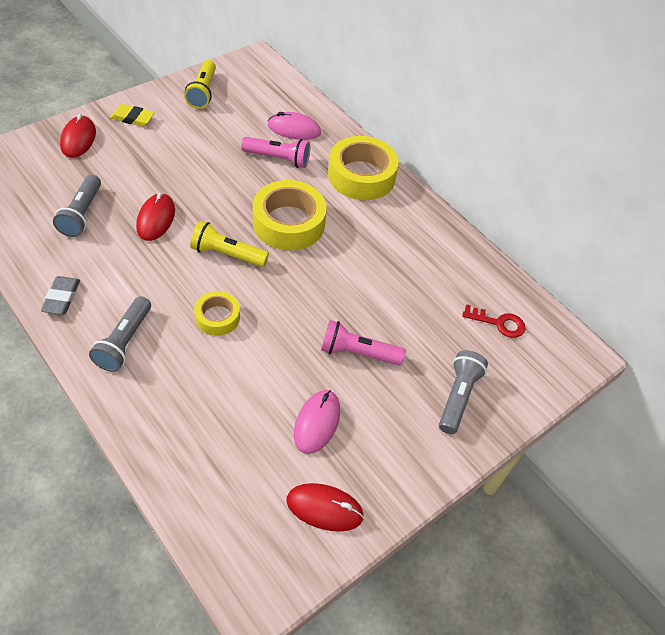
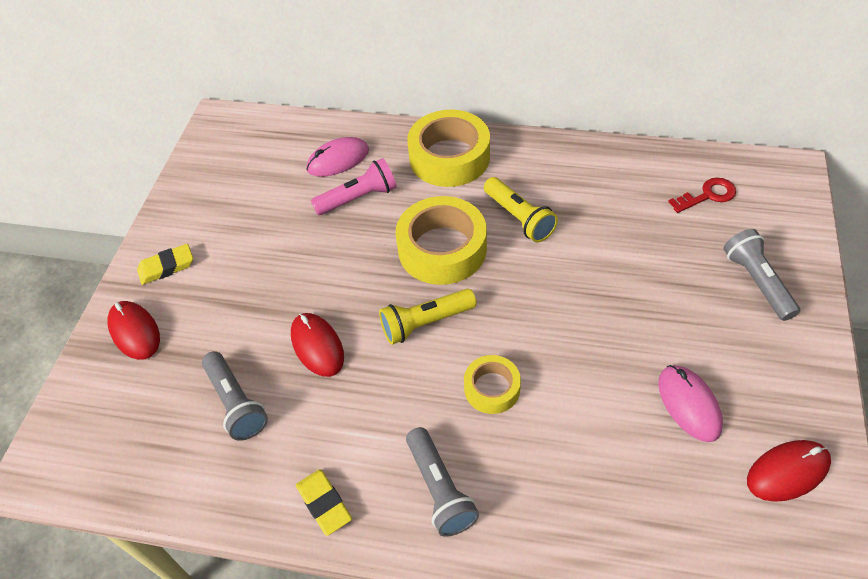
camera: 30 degrees left, 0 degrees up
(61, 298) = (324, 504): grey eraser -> yellow eraser
(203, 92) = (206, 189): yellow flashlight -> yellow flashlight (519, 218)
(358, 352) = (642, 314): pink flashlight -> none

